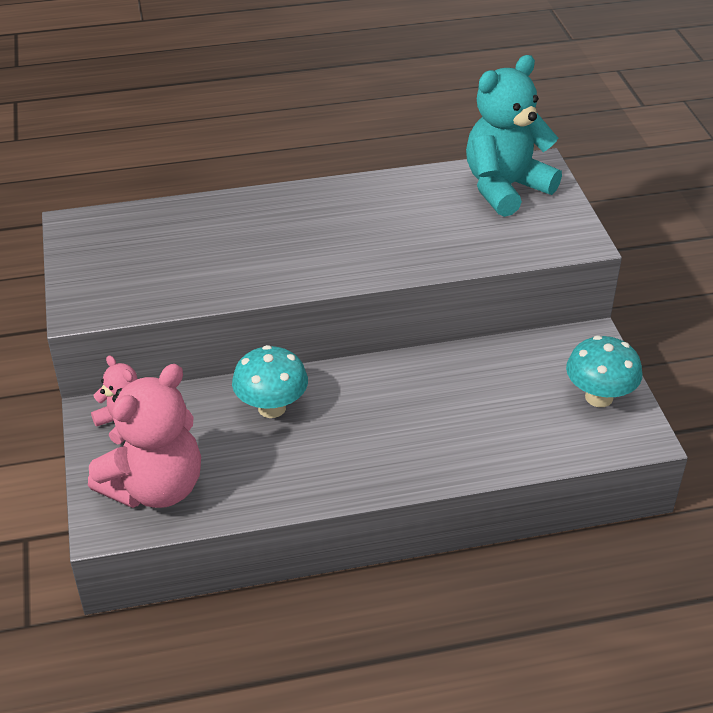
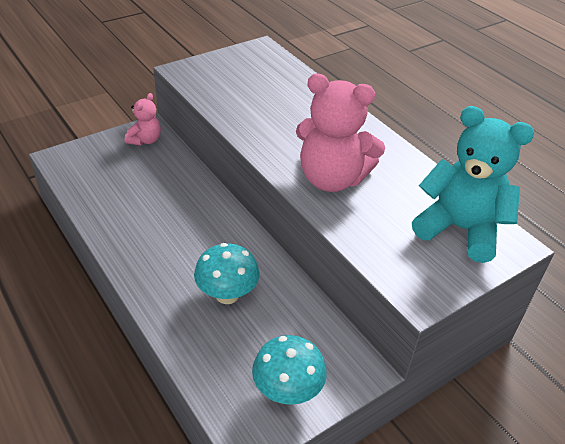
camera: 65 degrees right, 0 degrees up
(155, 487) = (95, 168): pink teddy bear -> pink teddy bear (332, 179)
(272, 408) = (185, 197): turquoise mushroom -> turquoise mushroom (227, 295)

